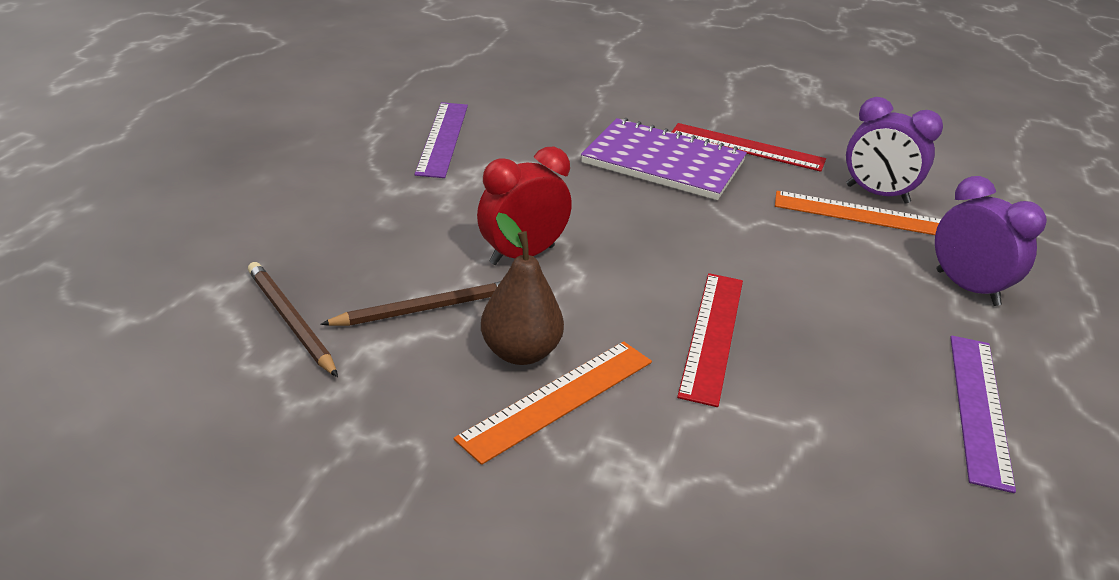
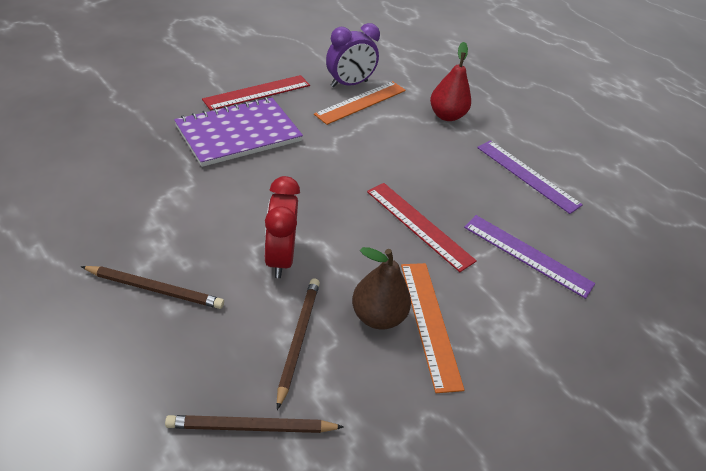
camera: 60 degrees left, 10 degrees up
(396, 204) = (155, 289): none -> brown pencil
(443, 138) = (89, 214): purple ruler -> purple ruler (527, 255)
(967, 288) = (446, 115): purple clock -> red pear

